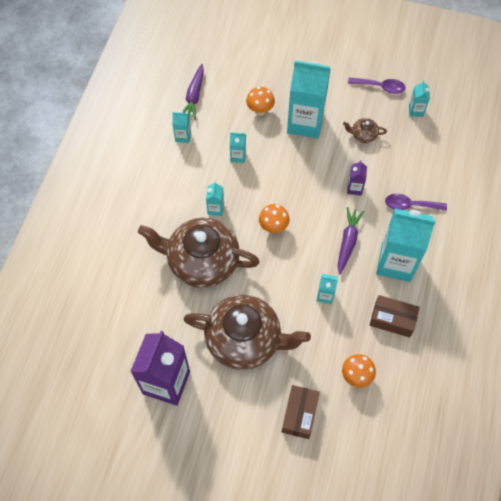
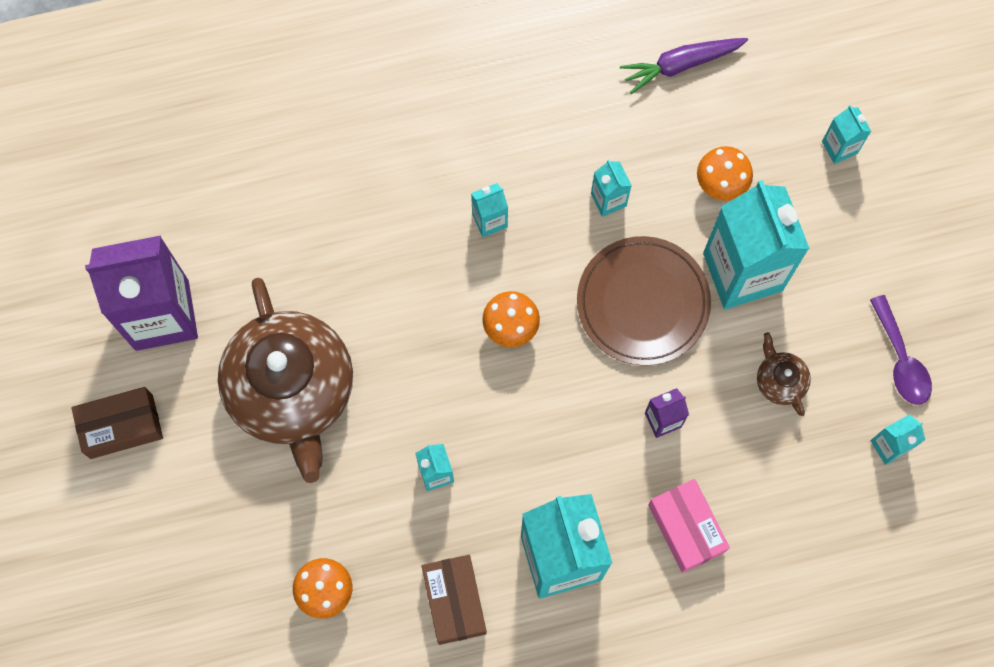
camera: 60 degrees right, 10 degrees up
(183, 136) = (592, 93): turquoise carton -> turquoise carton (839, 147)
(202, 261) = (386, 252): brown teapot -> none
(295, 168) = (643, 302): none -> brown plate
(299, 414) = (218, 536): brown box -> brown box (121, 426)
(348, 242) = (554, 460): purple carrot -> none
(410, 205) = (686, 528): purple spoon -> pink box

